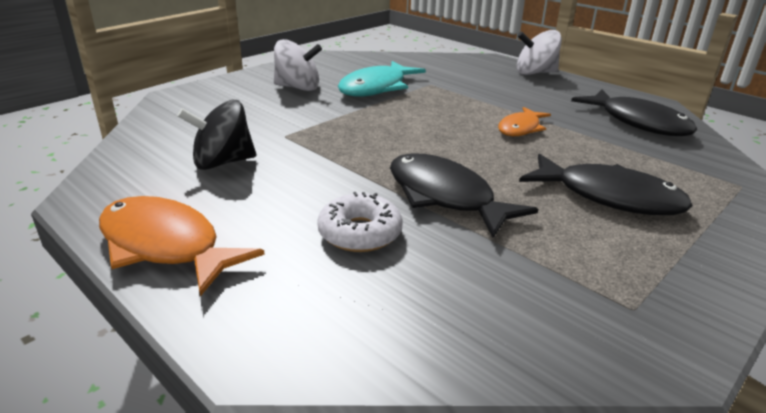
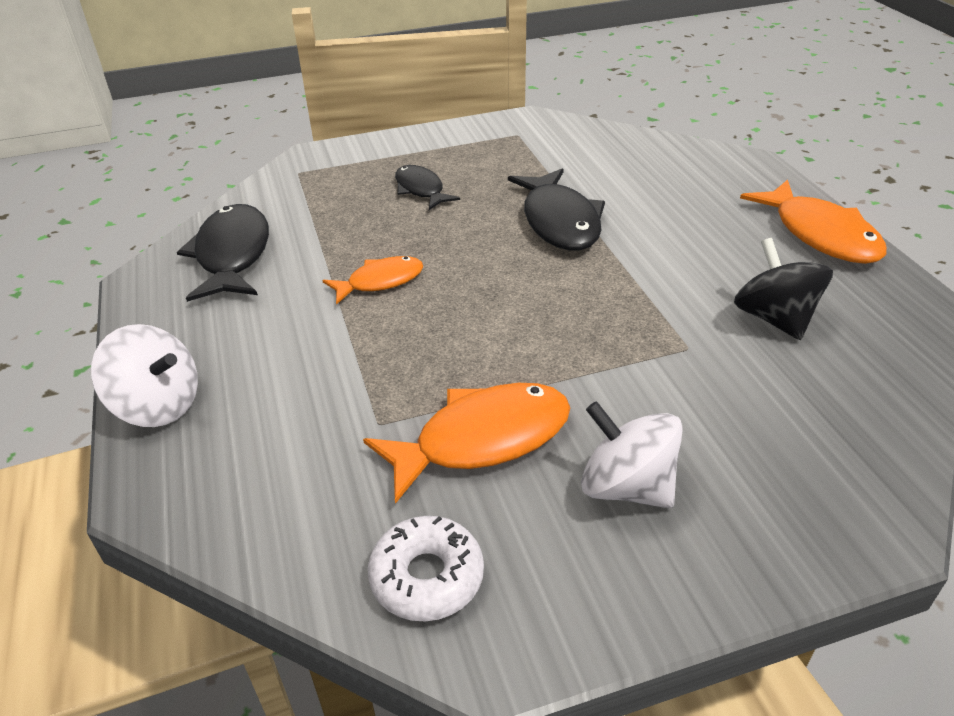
camera: 150 degrees left, 10 degrees up
(222, 162) = (774, 318): black spinning top -> black spinning top turned 120 degrees counterclockwise
(360, 233) = (655, 209): white donut -> white donut (427, 577)
(376, 88) = (482, 439): turquoise fish -> orange fish
(609, 196) = (421, 189): black fish -> black fish, size x0.61

